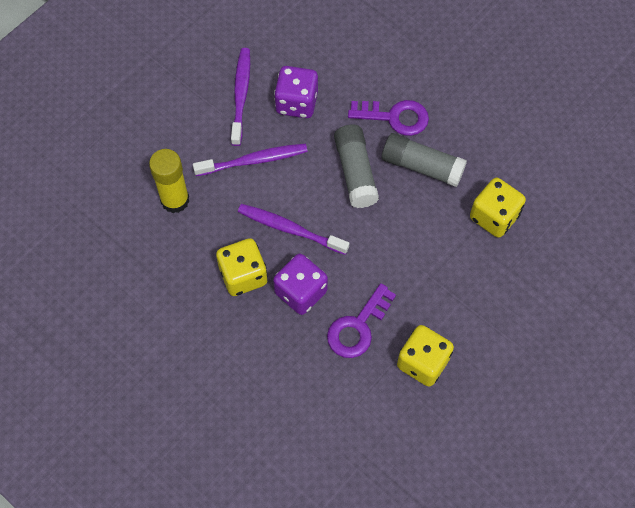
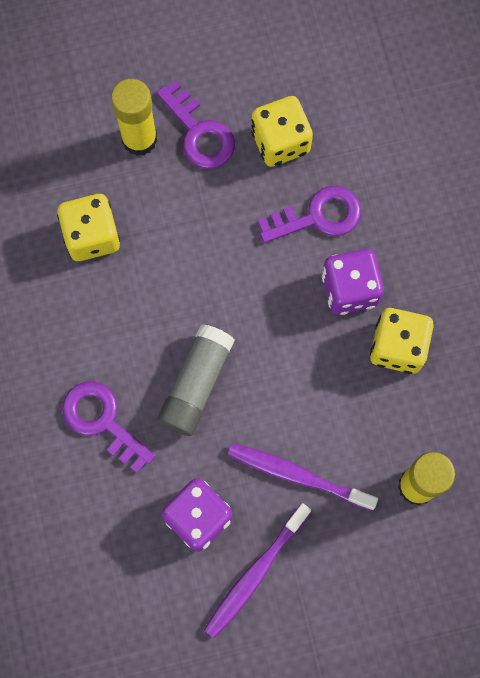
camera: 145 degrees left, 10 degrees up
(290, 229) = (313, 365): purple toothbrush -> none
(422, 166) = (120, 342): grey glue stick -> none
(483, 331) = (199, 132): none -> purple key
(518, 299) = (139, 139): none -> yellow glue stick

